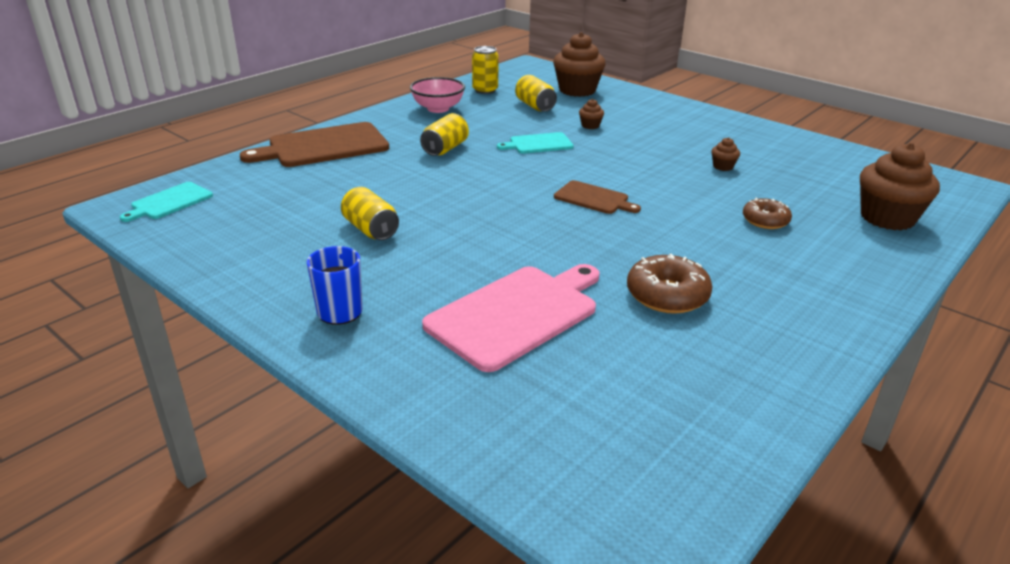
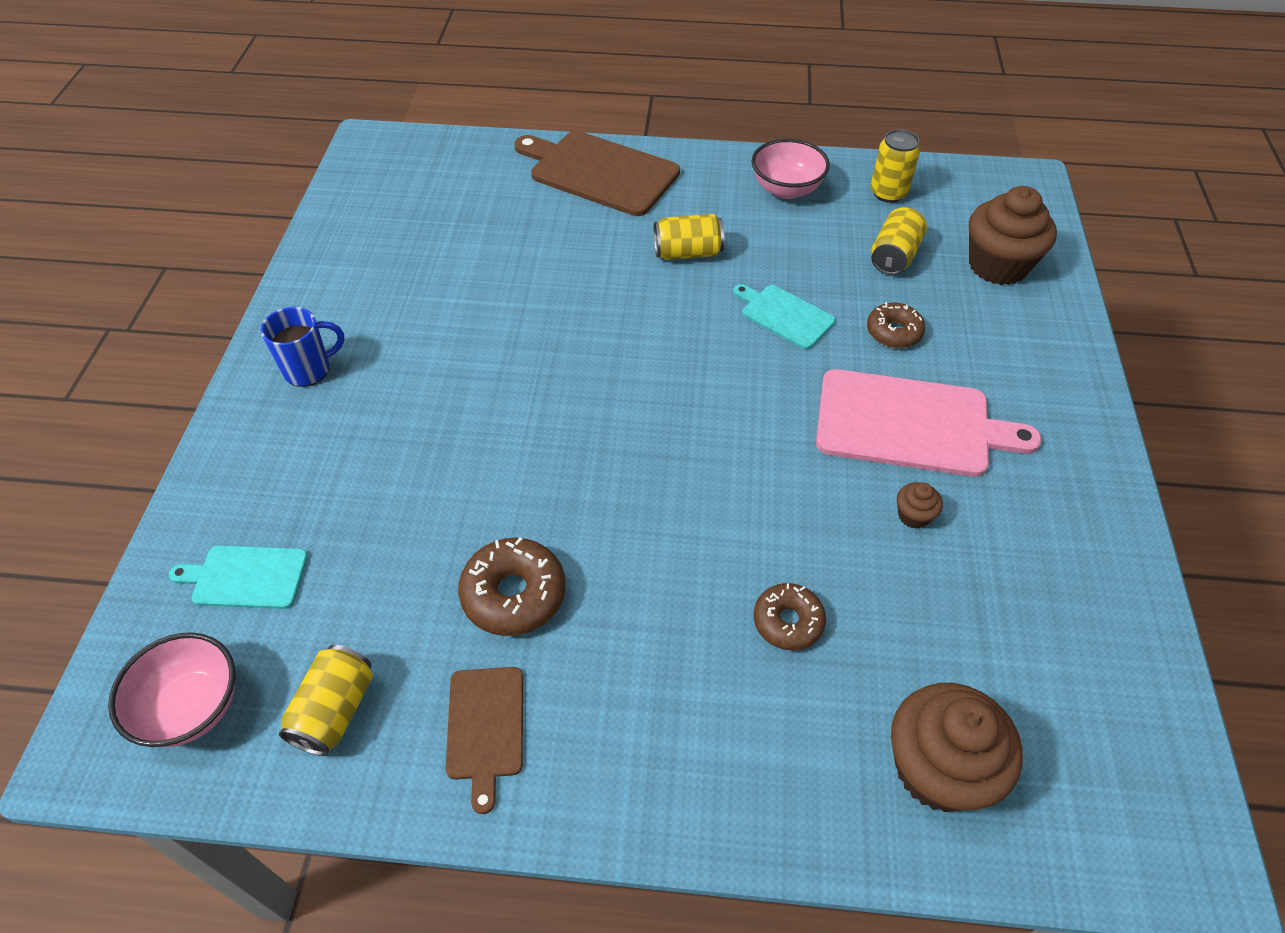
camera: 55 degrees right, 20 degrees up
(169, 202) = (402, 161): turquoise cutting board -> turquoise cutting board (246, 577)
(370, 229) = (461, 304): yellow can -> yellow can (335, 710)
(516, 314) = (387, 489): pink cutting board -> pink cutting board (910, 424)
(590, 126) = (893, 332): brown cupcake -> brown donut
(593, 198) = (687, 431): brown cutting board -> brown cutting board (485, 727)
(648, 476) = (191, 707): none -> pink bowl

